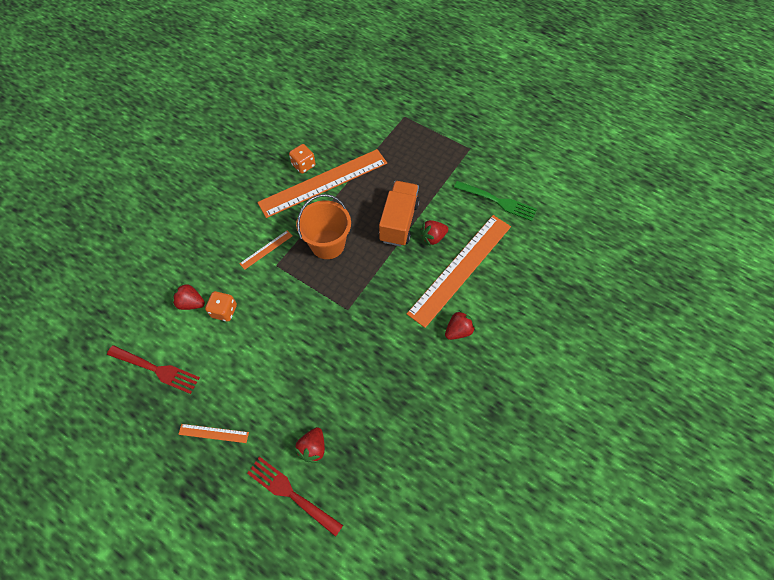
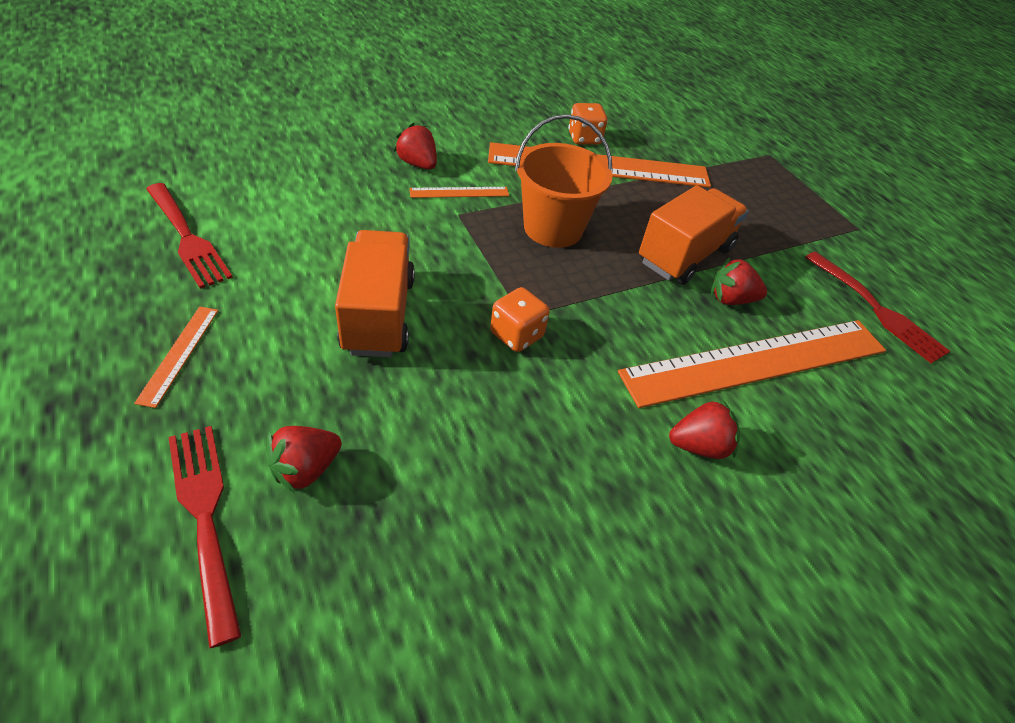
camera: 25 degrees right, 15 degrees down
(191, 303) = (306, 195): red strawberry -> red strawberry (418, 164)
(213, 433) = (179, 354): orange ruler -> orange ruler turned 60 degrees clockwise
(224, 311) = (341, 225): orange dice -> orange dice (516, 335)
(284, 352) = (378, 315): none -> orange truck
(497, 201) = (875, 309): green fork -> red fork

